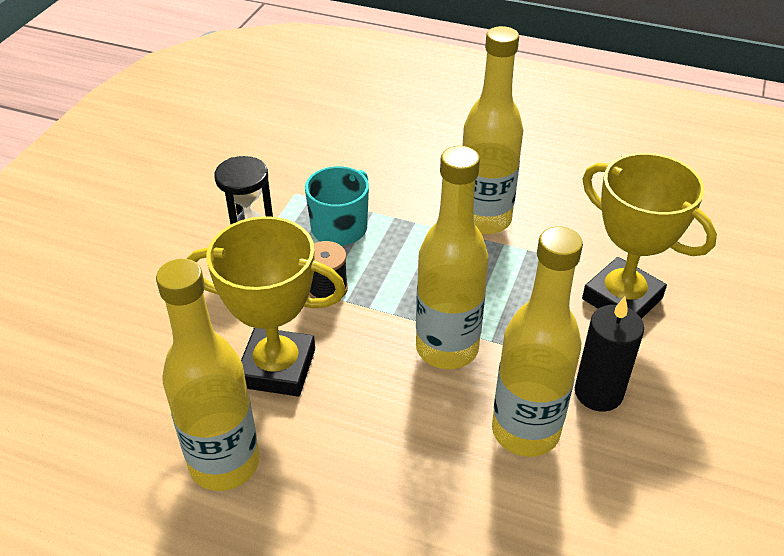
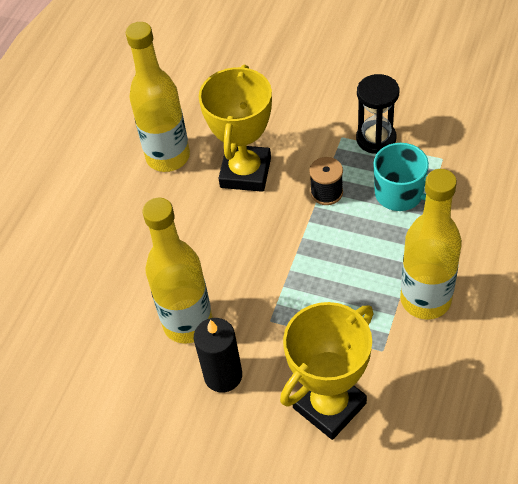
camera: 95 degrees right, 10 degrees up
(447, 348) = (266, 273): yellow bottle -> none

